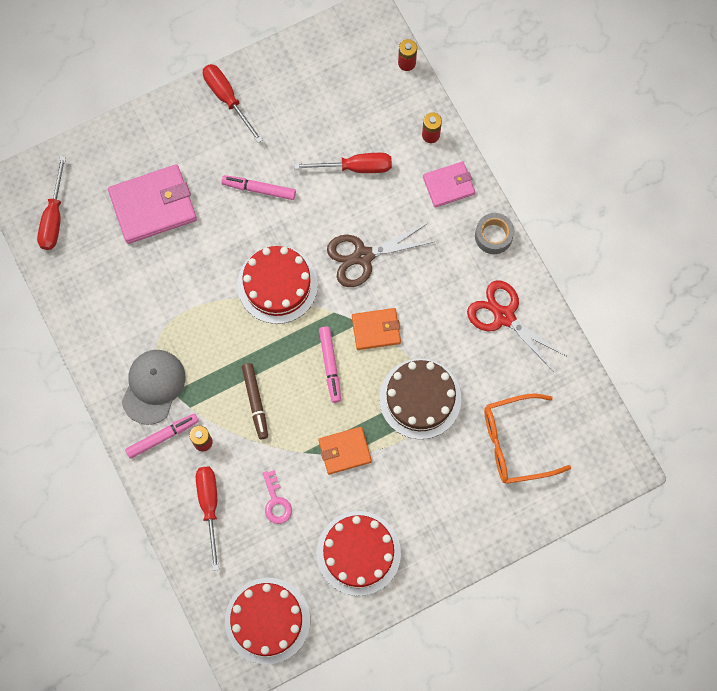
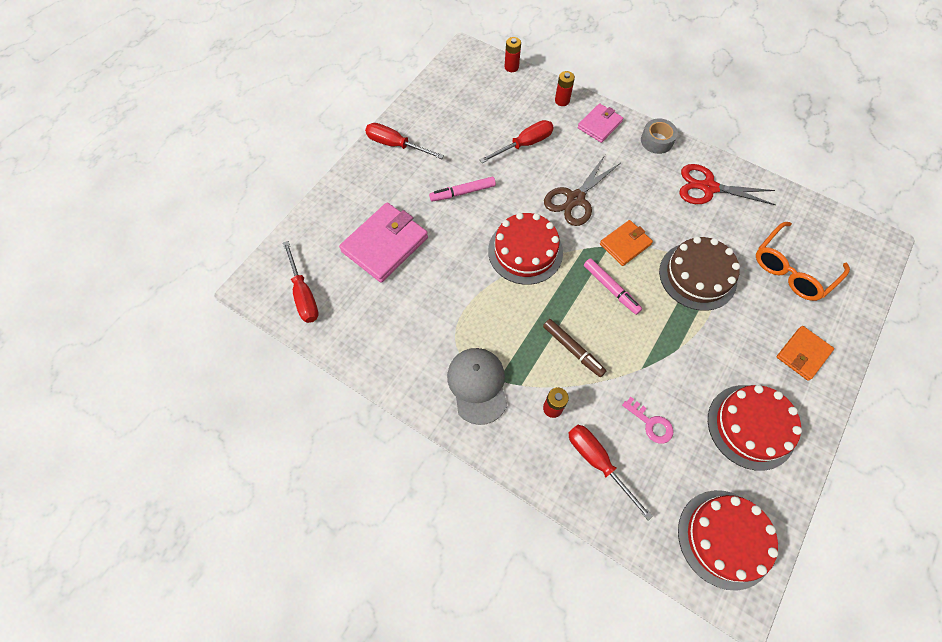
camera: 30 degrees left, 10 degrees down
(162, 437) = (514, 424): pink marker -> none
(344, 451) = (673, 348): orange wallet -> orange wallet (802, 354)

